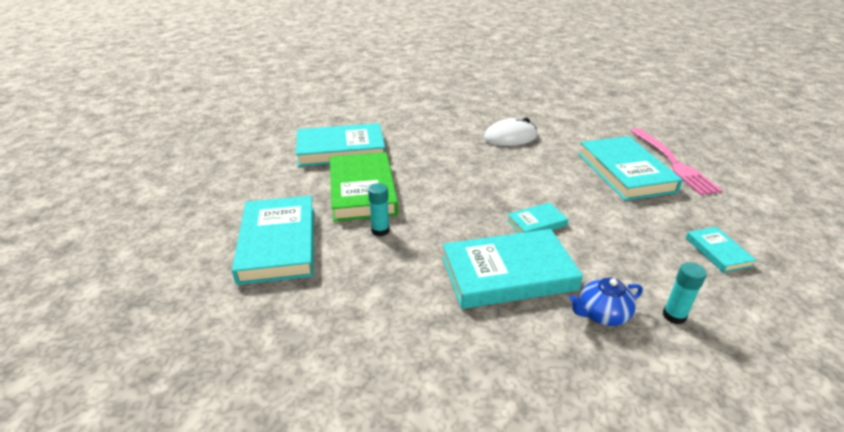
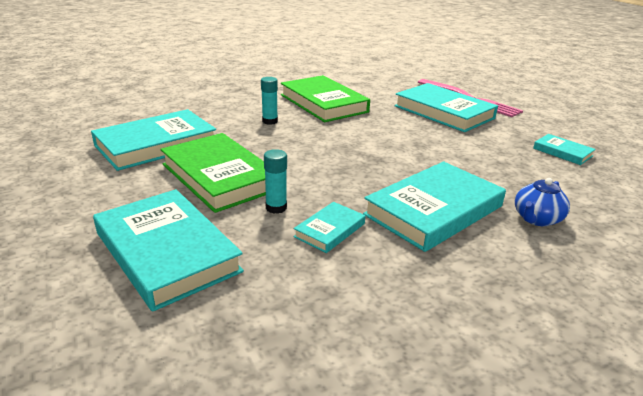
camera: 30 degrees left, 5 degrees down
(510, 137) = (323, 103): white mouse -> green book
(536, 223) = (415, 164): turquoise book -> turquoise book (330, 230)
(674, 316) = (583, 203): turquoise glue stick -> turquoise glue stick (270, 121)

